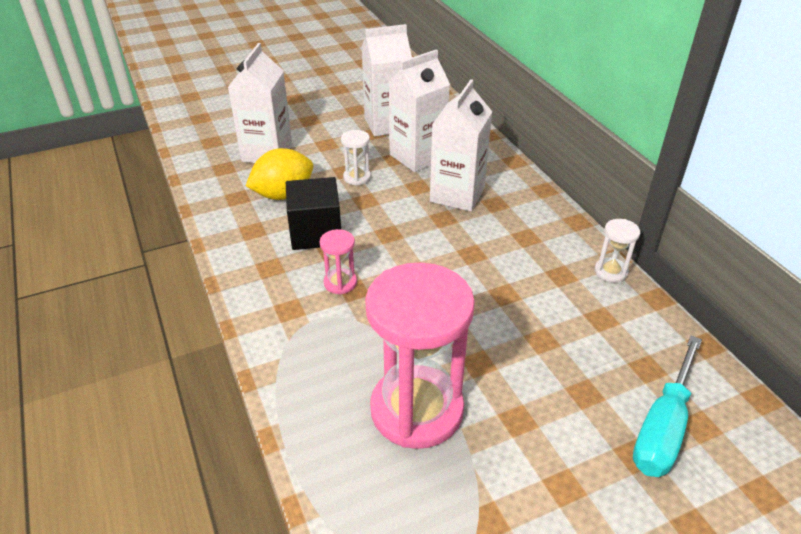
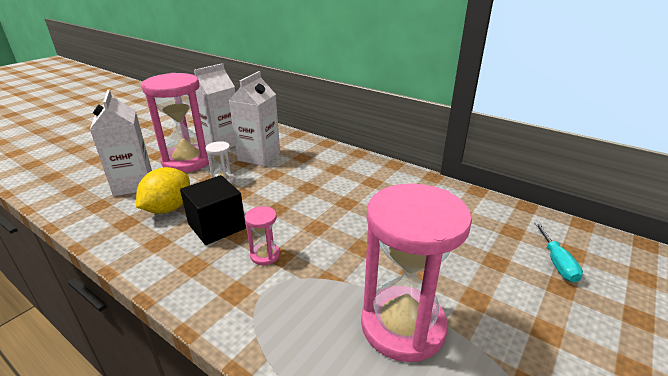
camera: 30 degrees left, 10 degrees down
(336, 139) = (187, 161): none -> pink hourglass
(457, 195) = (306, 171): white carton -> none
(611, 271) = (439, 185): white hourglass -> none
(663, 427) = (556, 262): turquoise screwdriver -> turquoise screwdriver, size x0.62

